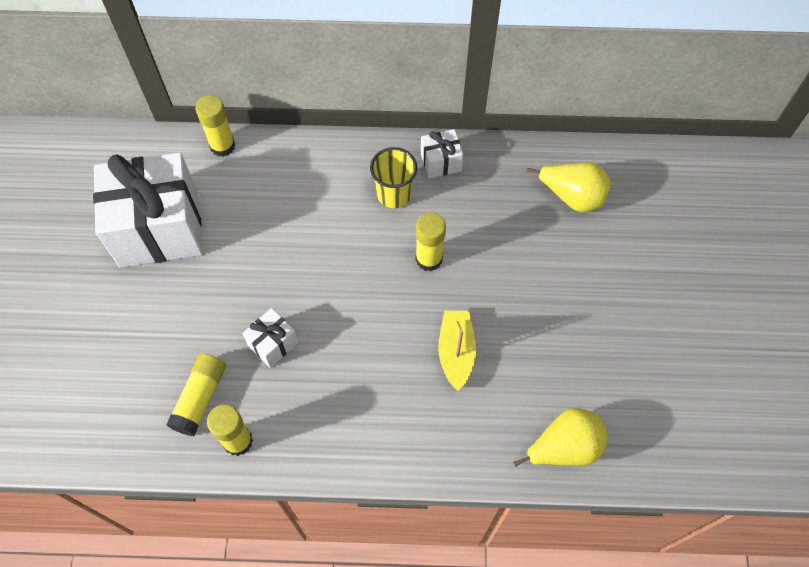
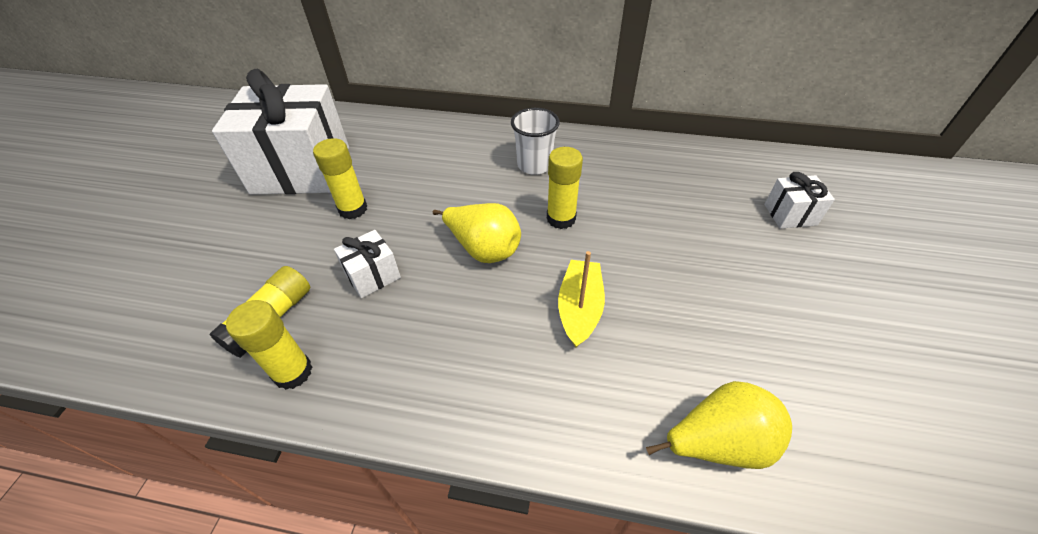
camera: 10 degrees right, 15 degrees down
(222, 146) = (385, 119): yellow glue stick -> yellow glue stick (353, 209)
(394, 194) = (534, 165): yellow cup -> white cup
(441, 162) = (584, 146): white gift -> white gift (790, 214)
(572, 197) = (719, 183): yellow pear -> yellow pear (484, 249)

